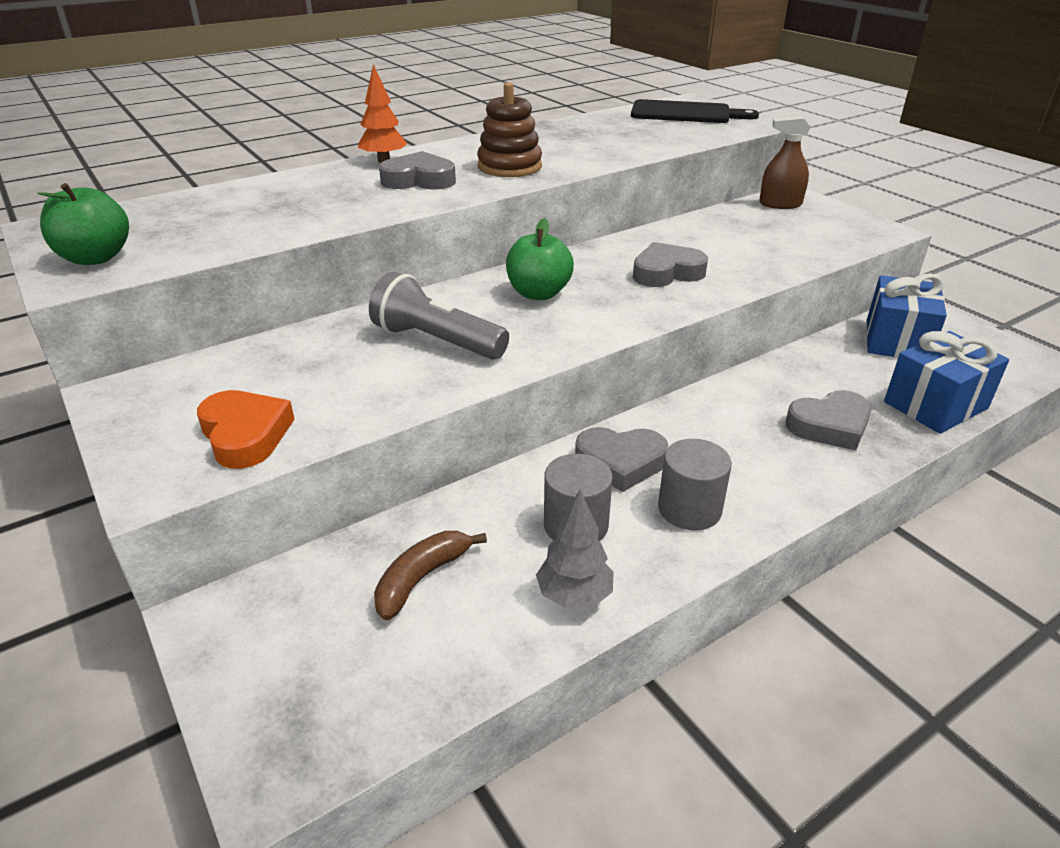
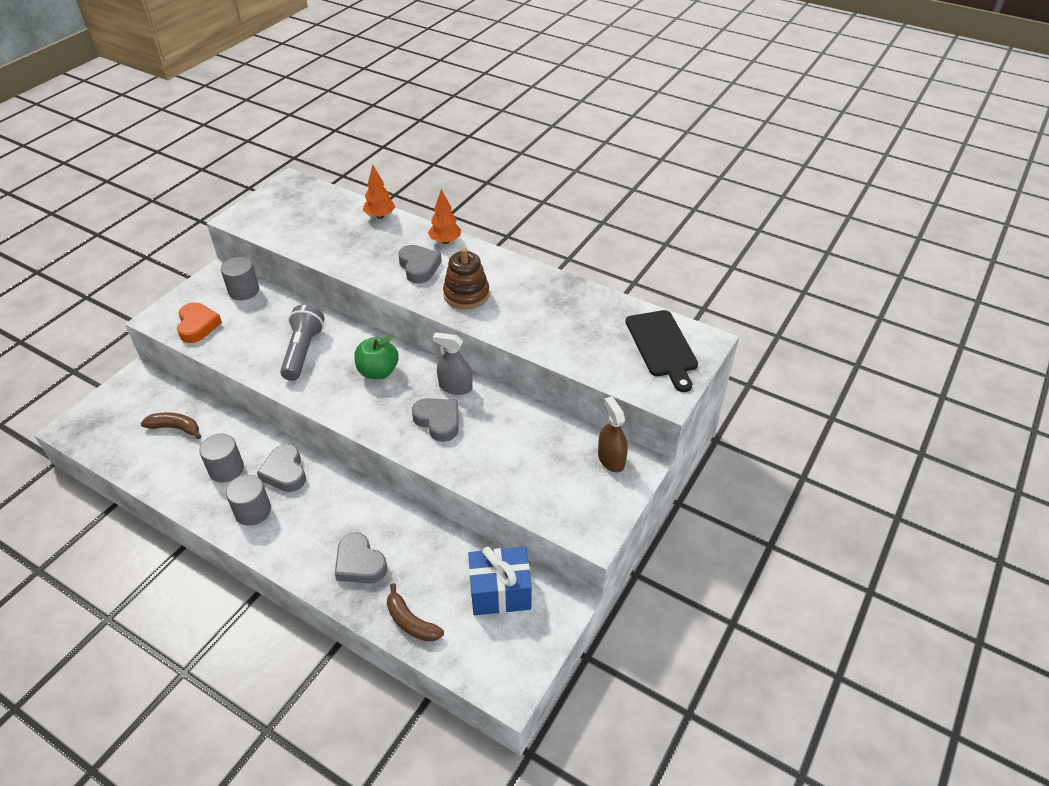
camera: 65 degrees right, 10 degrees up
(95, 258) = (262, 213): green apple -> none
(208, 372) = (244, 291): none -> grey cylinder
(245, 435) = (198, 326): orange heart -> orange heart turned 45 degrees counterclockwise
(264, 184) = (380, 216): none -> orange tree
(574, 596) = (176, 483): grey tree -> none
(611, 253) = (455, 387): none -> grey spray bottle
(935, 405) = (411, 622): blue gift -> brown banana

